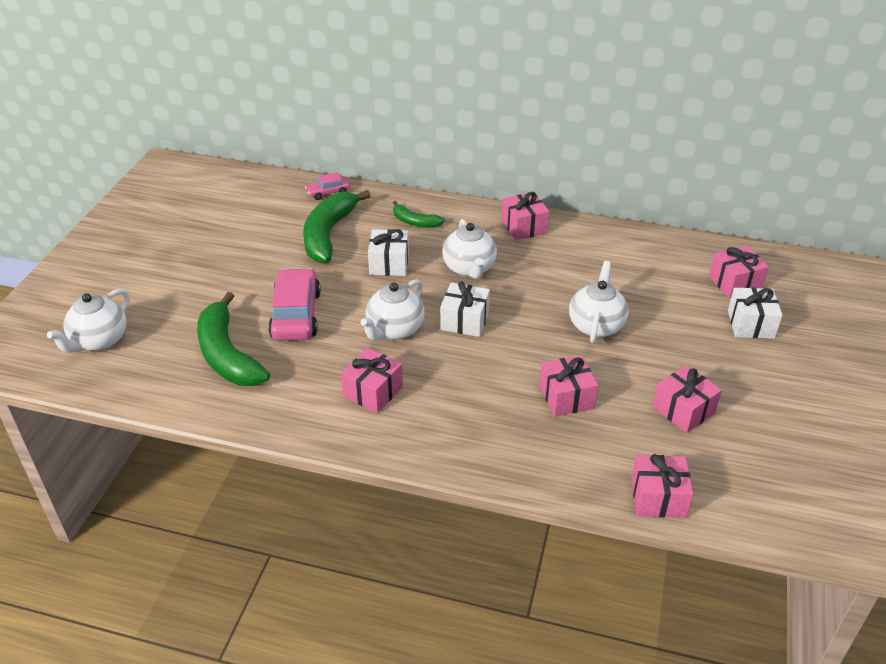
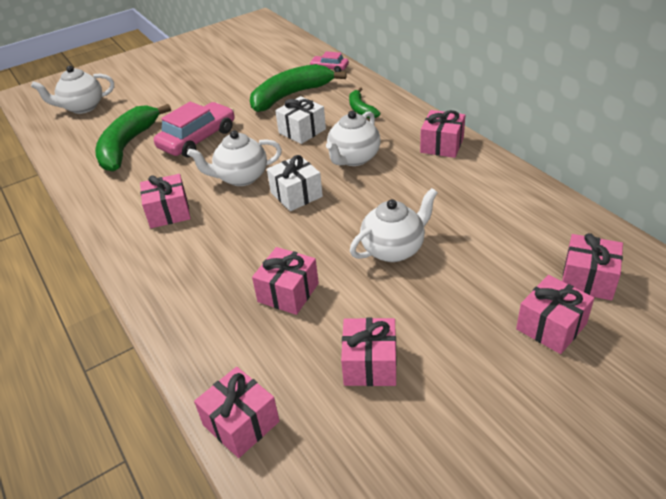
camera: 45 degrees right, 0 degrees up
(750, 324) = (551, 326): white gift -> pink gift

